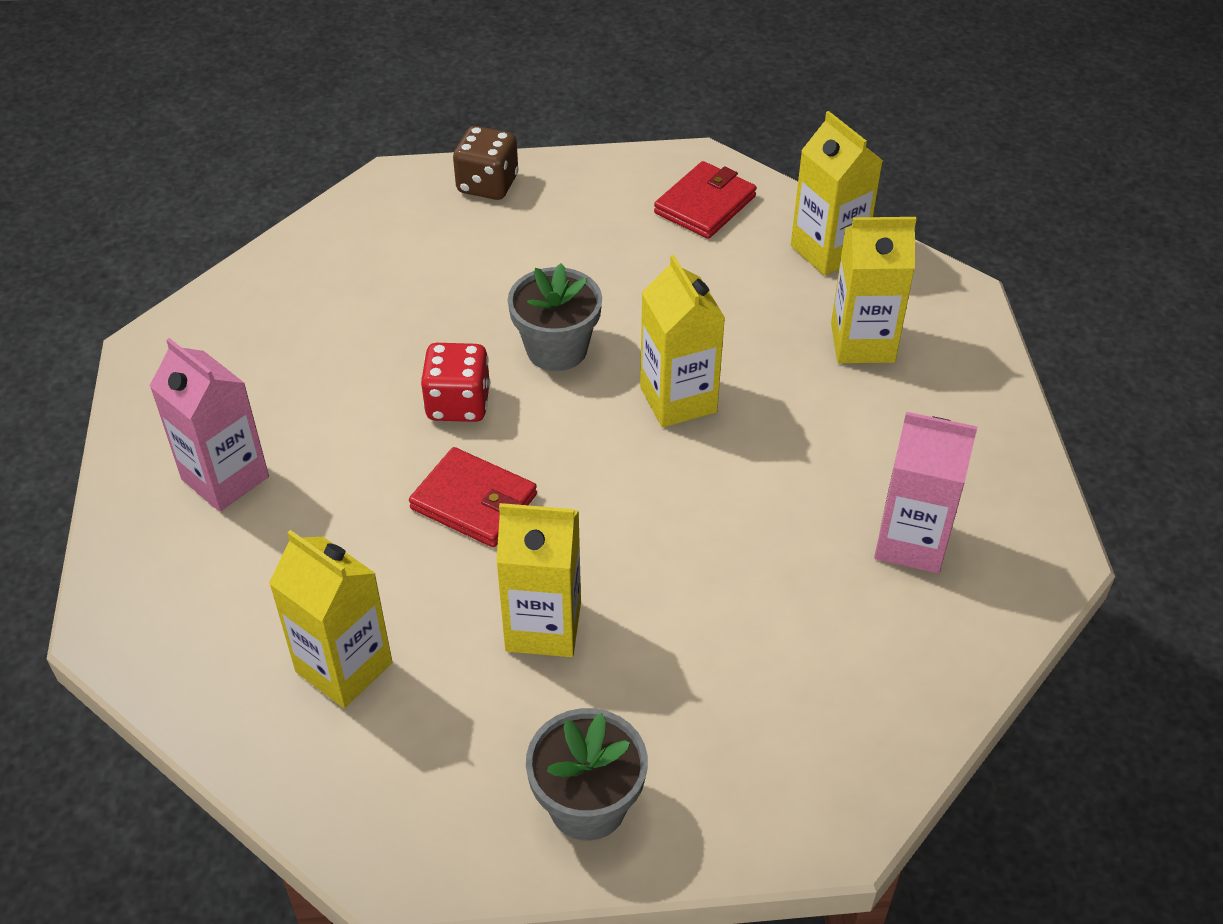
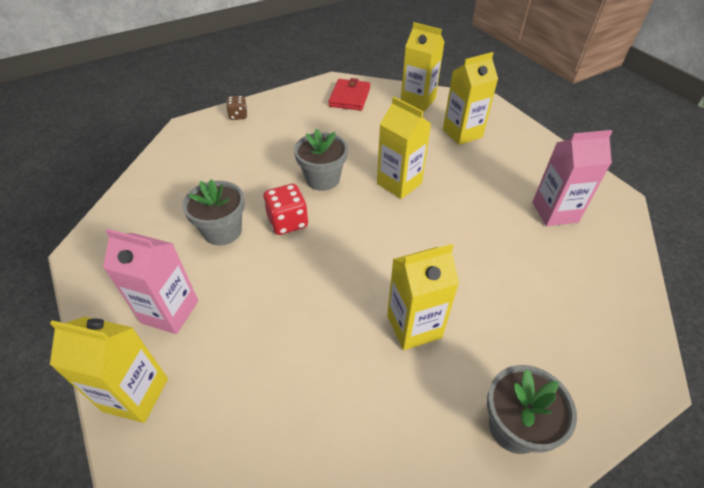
camera: 25 degrees left, 0 degrees up
(344, 667) = (313, 403): yellow carton -> yellow carton (136, 395)
(355, 385) = (223, 231): none -> grey flower pot
(474, 501) = (329, 271): red wallet -> none
(487, 184) = (238, 116): brown dice -> brown dice, size x0.64

